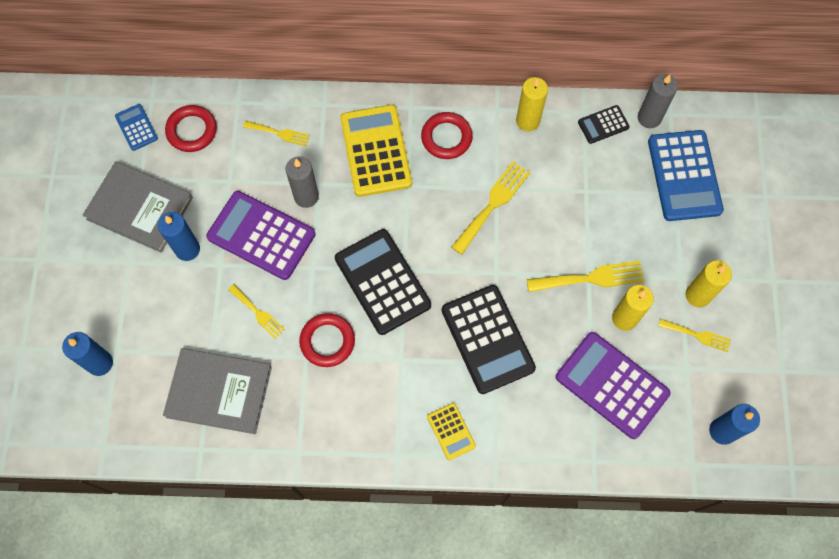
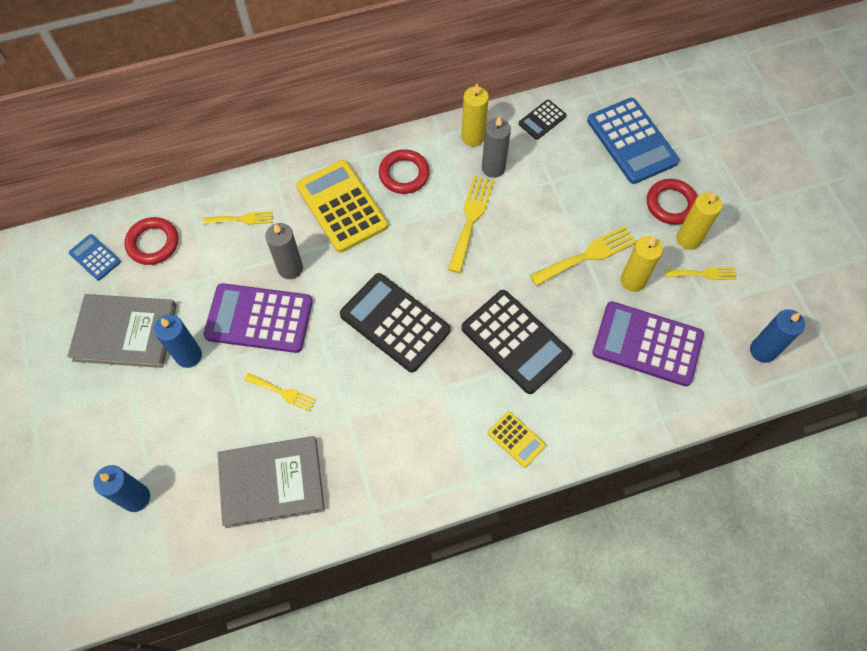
camera: 20 degrees left, 5 degrees down
(327, 341) = (362, 396): red ring -> red ring (671, 204)
(649, 118) = (580, 102): grey candle -> grey candle (493, 168)

